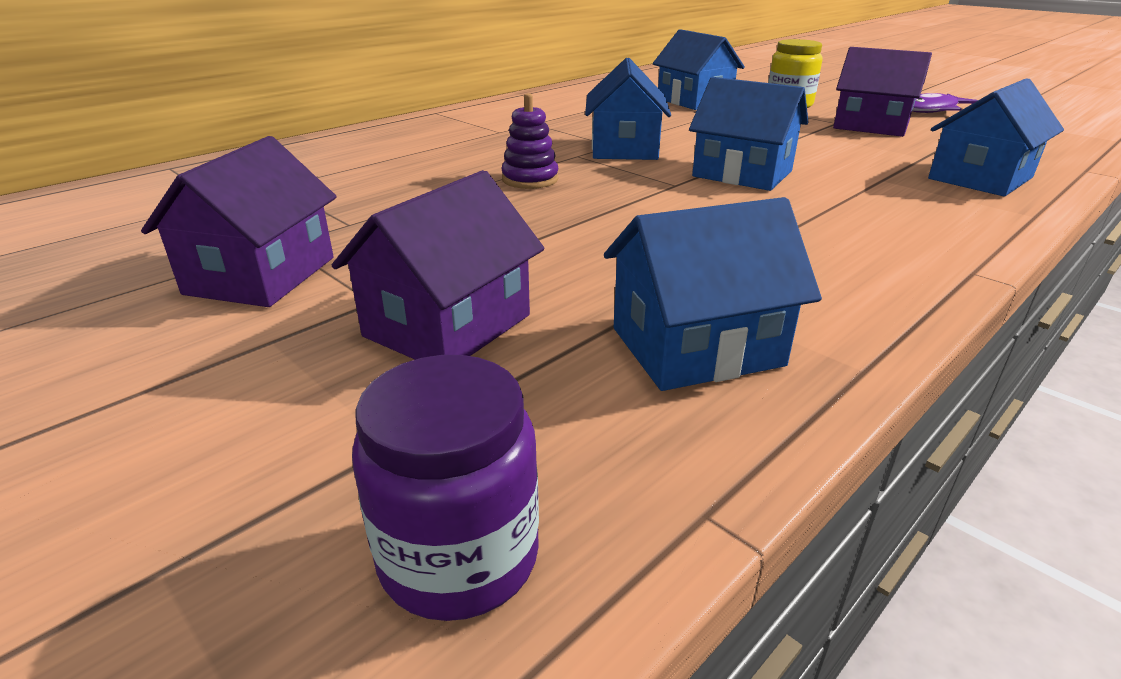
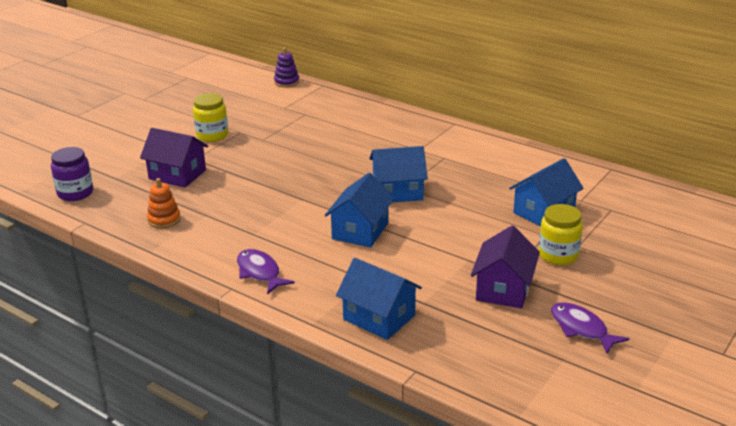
camera: 80 degrees right, 0 degrees up
(261, 275) = (212, 135): purple house -> yellow jar
(530, 179) = (331, 170): purple stacking toy -> purple stacking toy (286, 82)
(696, 347) = (164, 220): blue house -> orange stacking toy
(902, 245) = (260, 272): none -> purple fish

